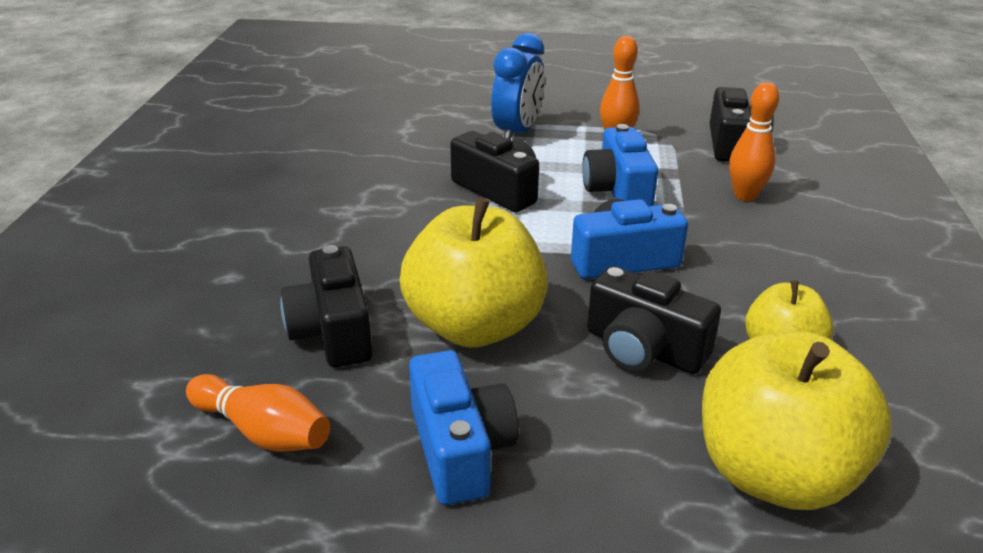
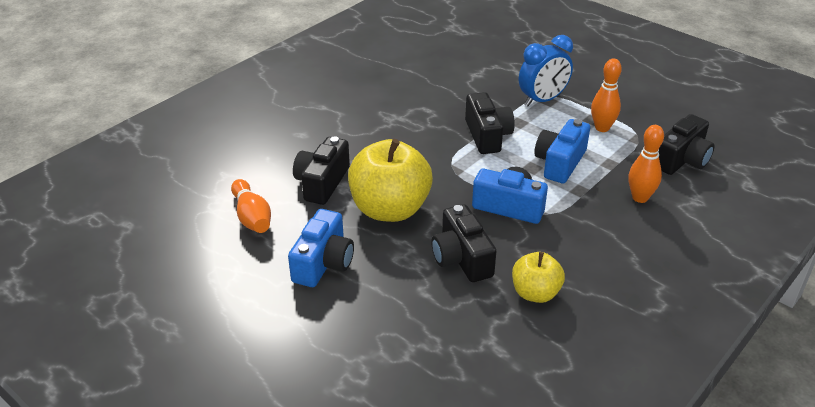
camera: 35 degrees right, 5 degrees up
(775, 473) = (453, 344): yellow apple -> none

